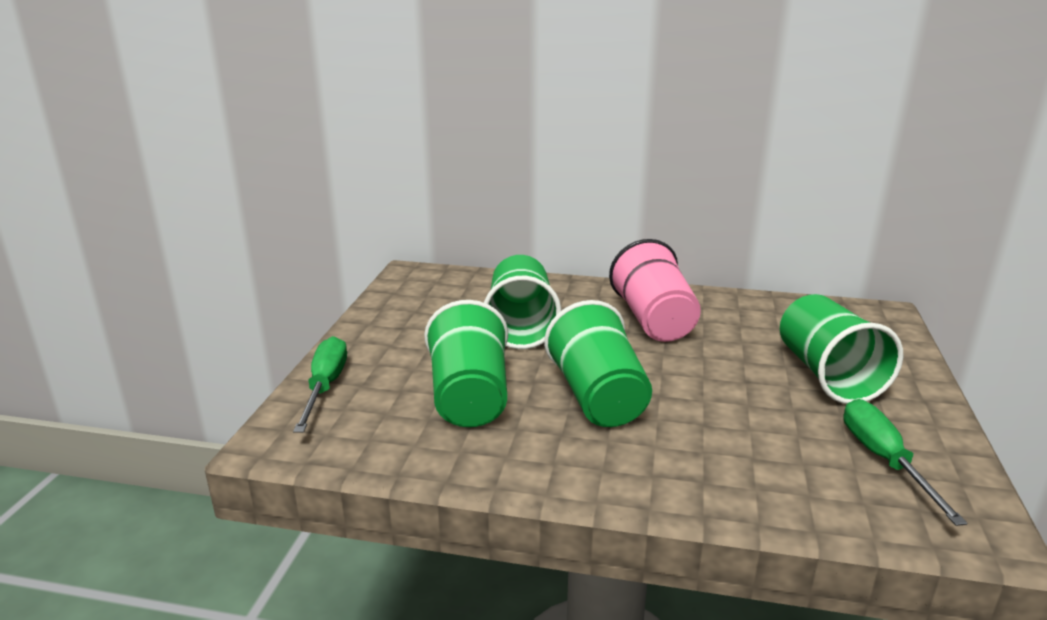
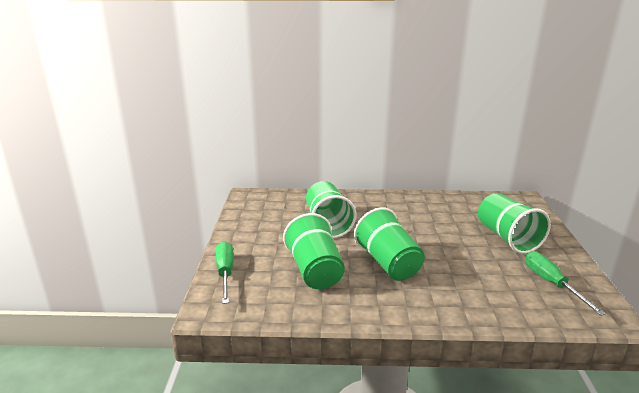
camera: 10 degrees left, 0 degrees up
(653, 320) = (402, 214): pink cup -> none

